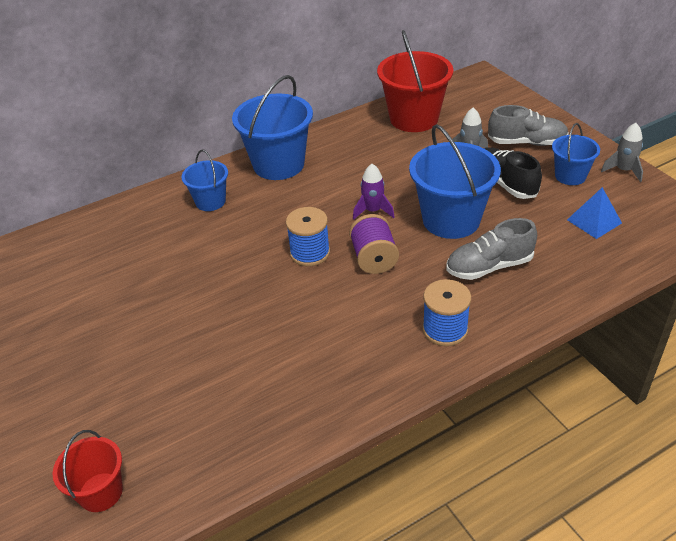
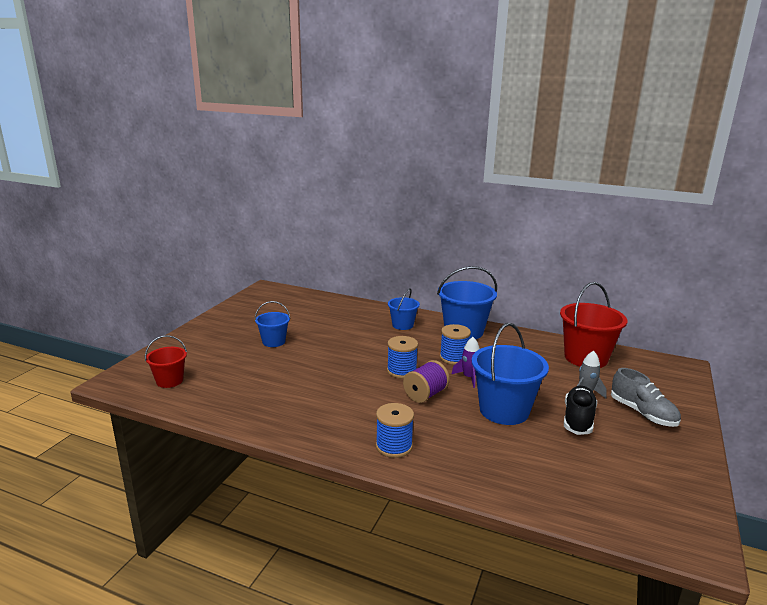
camera: 50 degrees right, 20 degrees down
(324, 201) = (454, 358): none -> blue spool
(489, 266) = (478, 444): grey shoe -> none
(570, 176) = (638, 448): blue bucket -> blue bucket (274, 342)
(594, 221) = (601, 479): blue pyramid -> none
(623, 170) = (693, 475): grey rocket -> none

